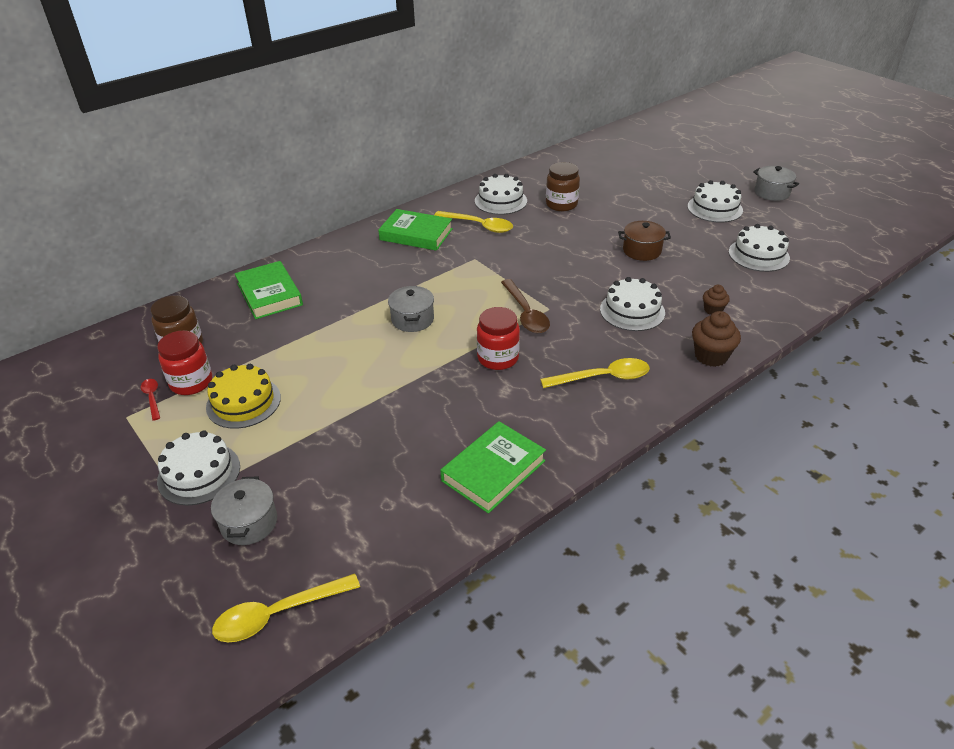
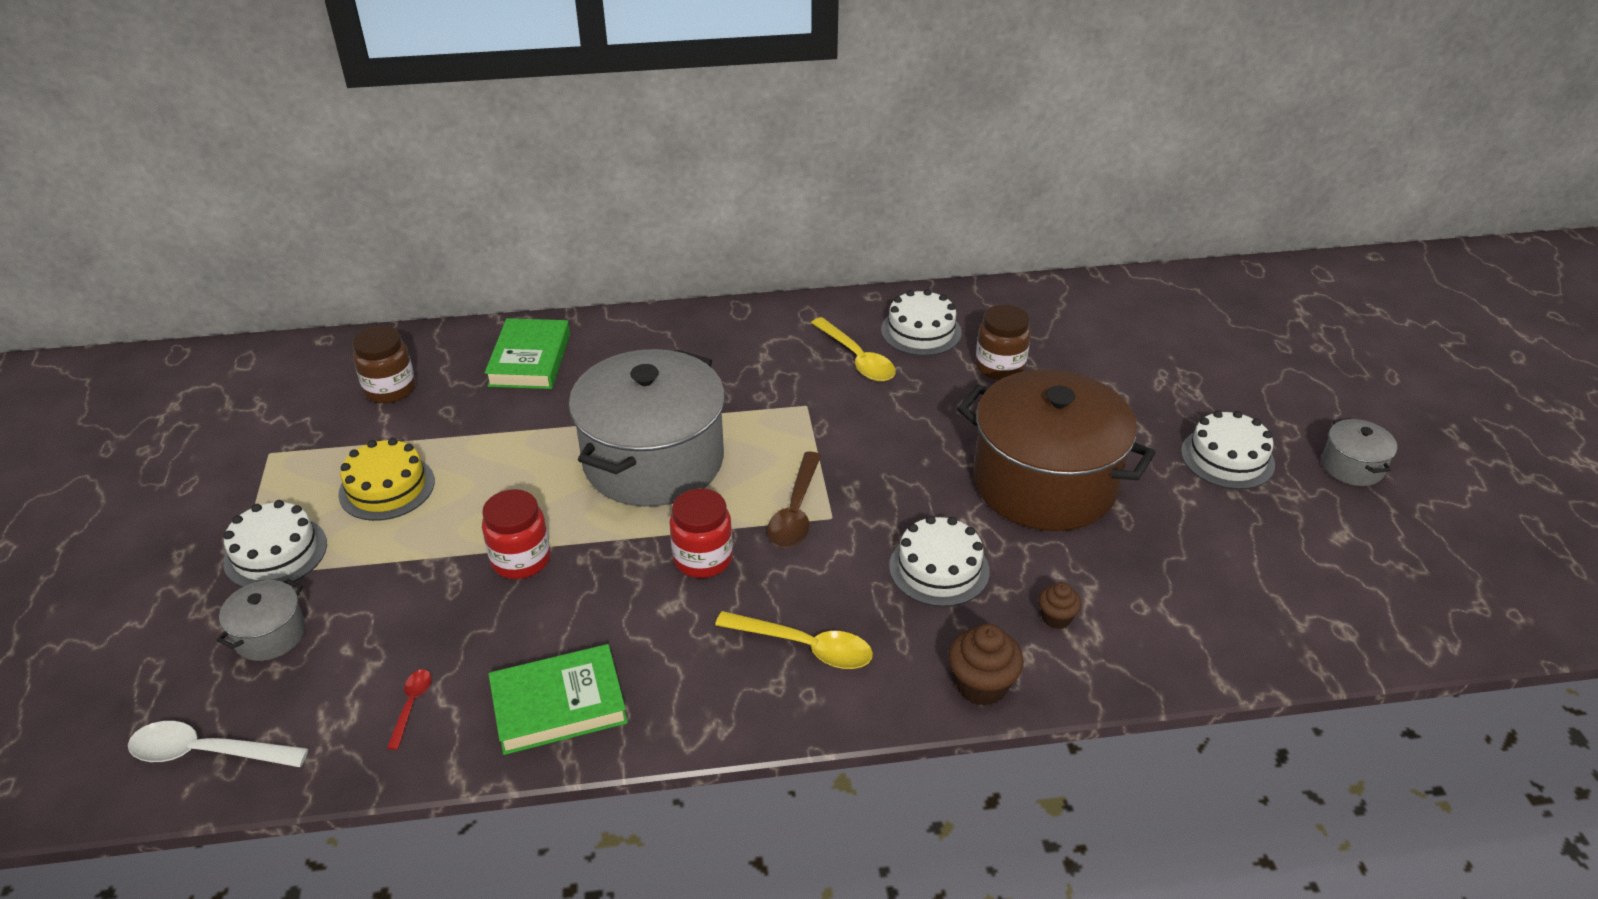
camera: 30 degrees right, 0 degrees up
(152, 398) = (309, 441): red spoon -> red spoon (411, 705)
(191, 382) = (359, 439): red jar -> red jar (521, 560)
(278, 614) = (207, 752): yellow spoon -> white spoon
(412, 319) = (653, 461): grey pot -> grey pot, size x2.35
(416, 234) = (766, 341): green book -> none
(642, 251) = (1044, 483): brown pot -> brown pot, size x2.35
(758, 255) = (1219, 561): white cake -> none

